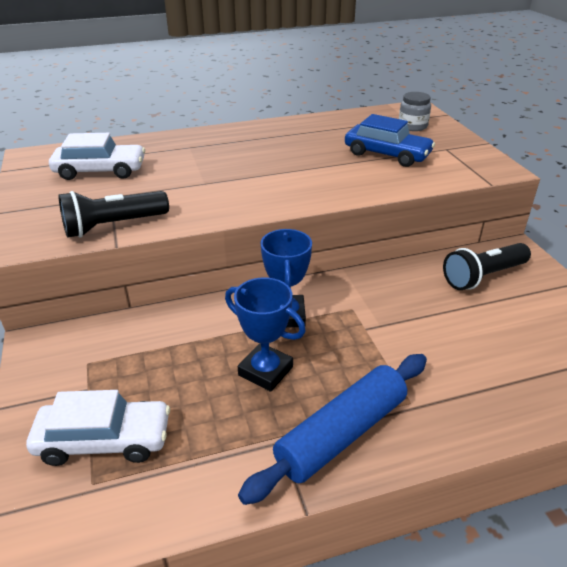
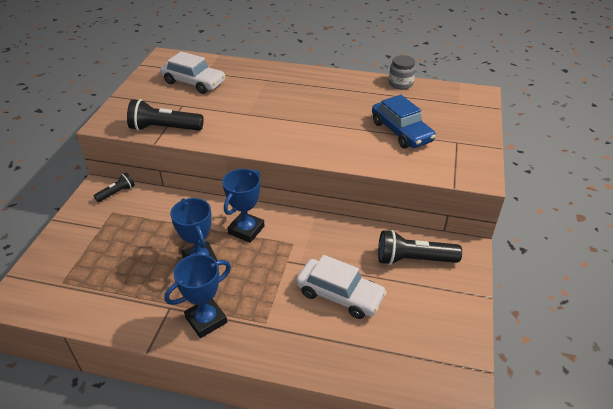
camera: 30 degrees right, 5 degrees up
(72, 338) = (117, 193): none -> black flashlight
(104, 440) = (85, 261): white car -> white car (339, 295)
(341, 433) = (206, 320): blue rolling pin -> blue trophy
(412, 126) = (454, 111): grey jar -> grey jar (400, 83)

